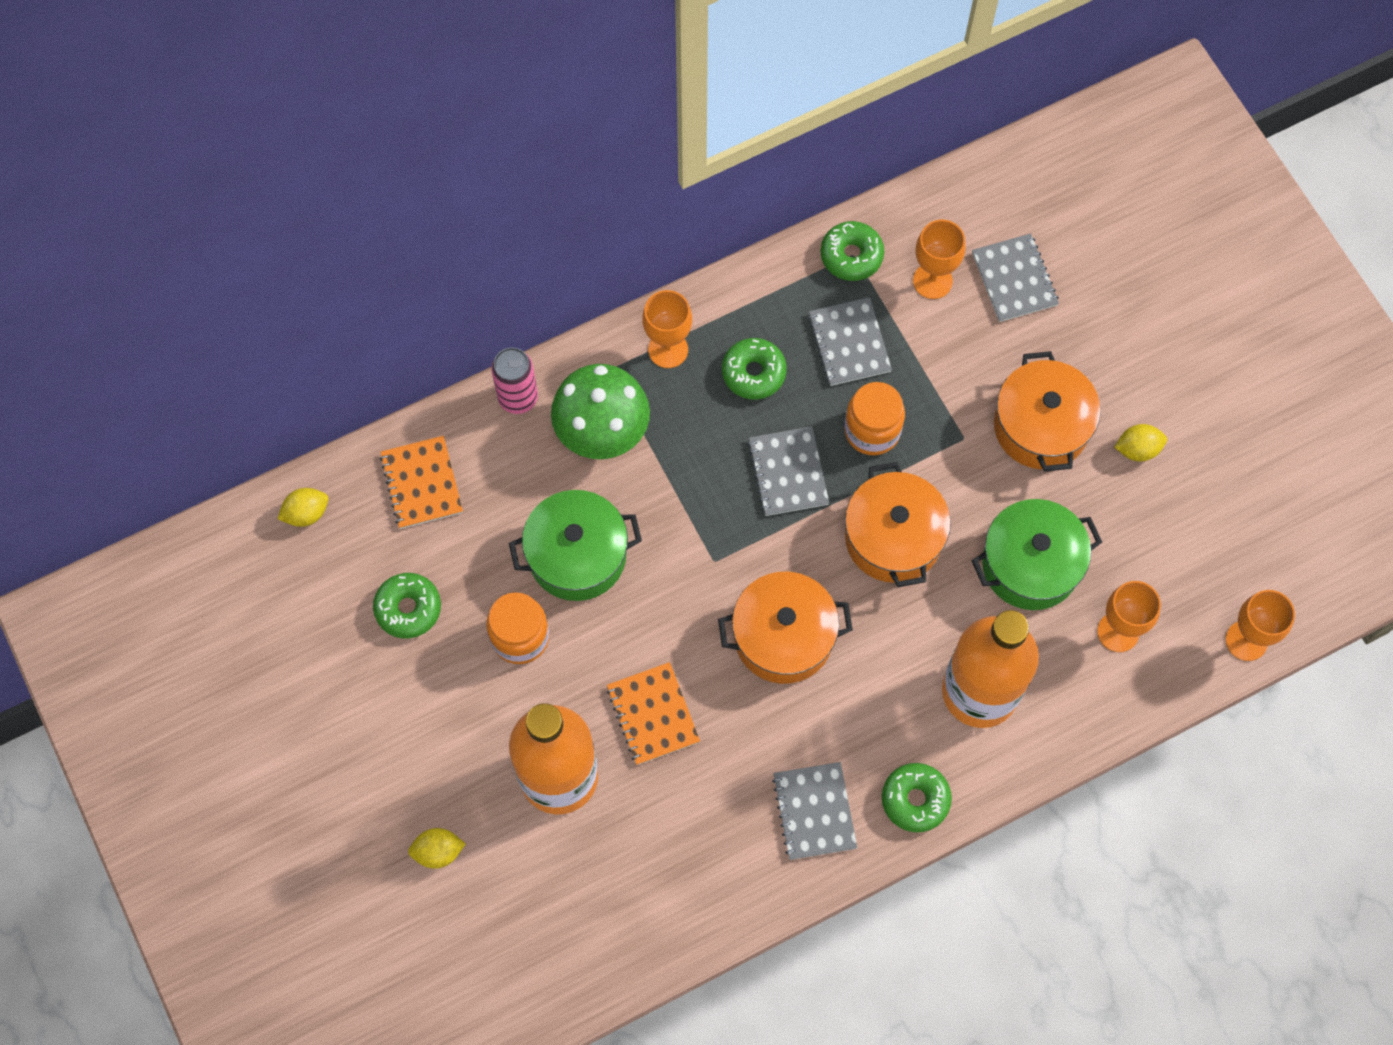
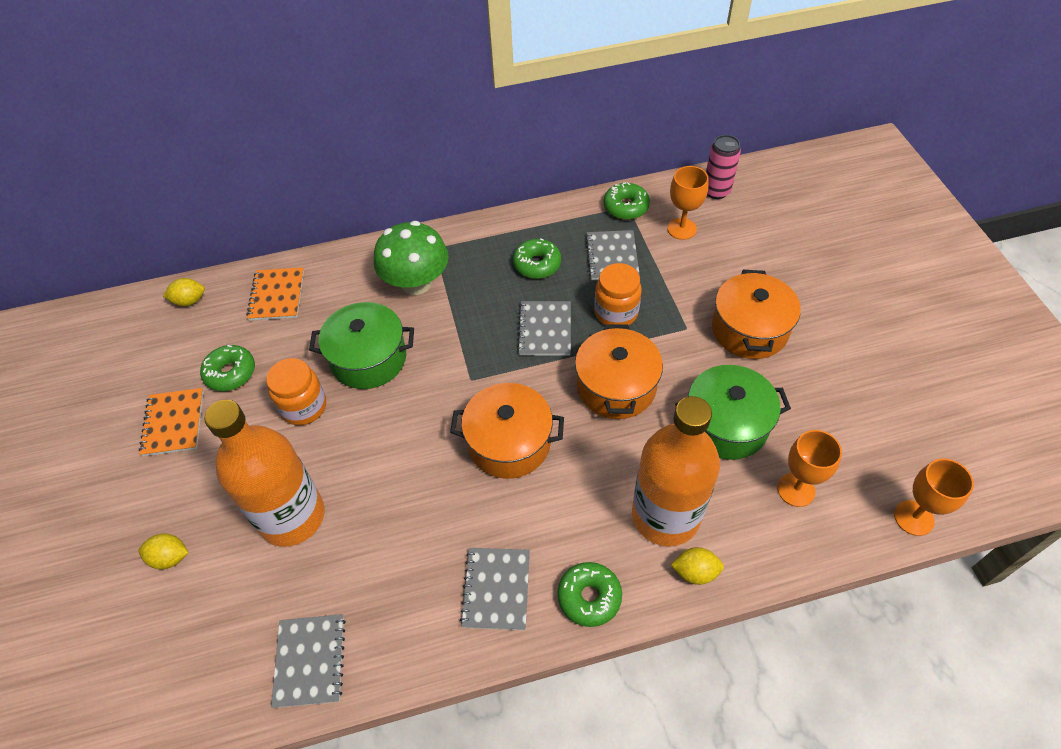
camera: 15 degrees right, 15 degrees down
(518, 398) = (365, 255): pink can -> pink can (716, 191)
(653, 714) = (385, 482): orange notebook -> orange notebook (173, 423)
(668, 349) = (480, 242): orange goblet -> none
(1014, 279) = (743, 236): grey notebook -> grey notebook (310, 661)
(1137, 449) = (827, 357): yellow lemon -> yellow lemon (695, 572)

